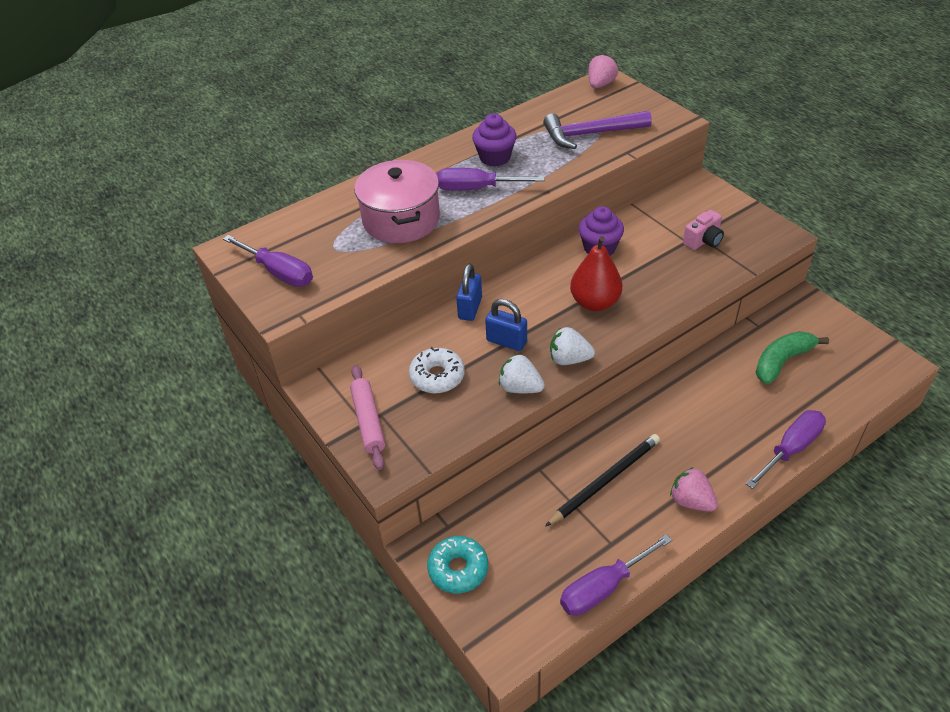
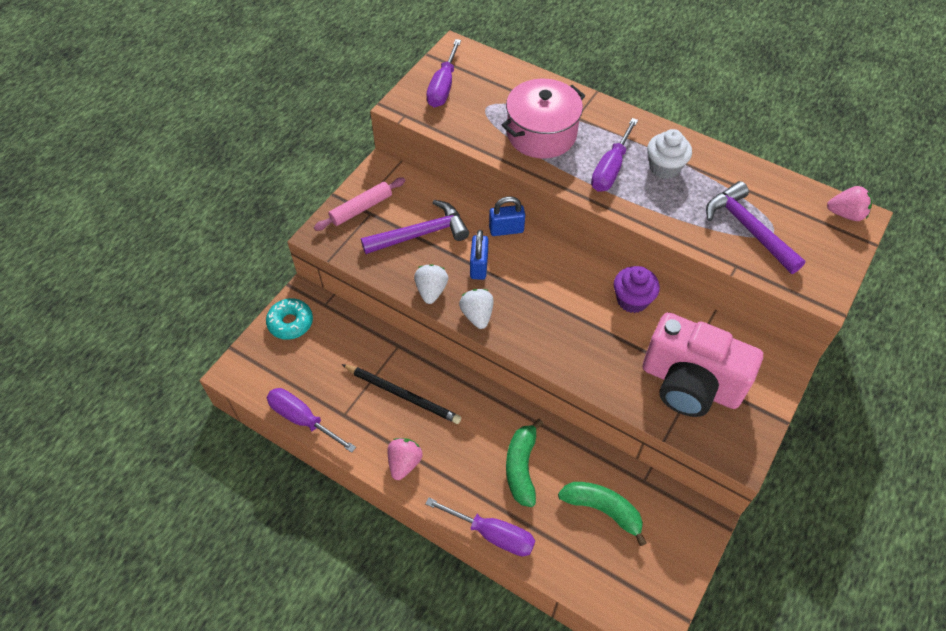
camera: 65 degrees right, 10 degrees up
(437, 376) = (421, 234): white donut -> purple hammer
(476, 189) = (610, 169): purple screwdriver -> purple screwdriver turned 135 degrees counterclockwise
(495, 157) = (664, 167): purple cupcake -> white cupcake
(595, 302) = (555, 315): red pear -> none
(703, 241) = (690, 384): pink camera -> pink camera, size x2.40
(722, 406) = (521, 467): none -> green banana

